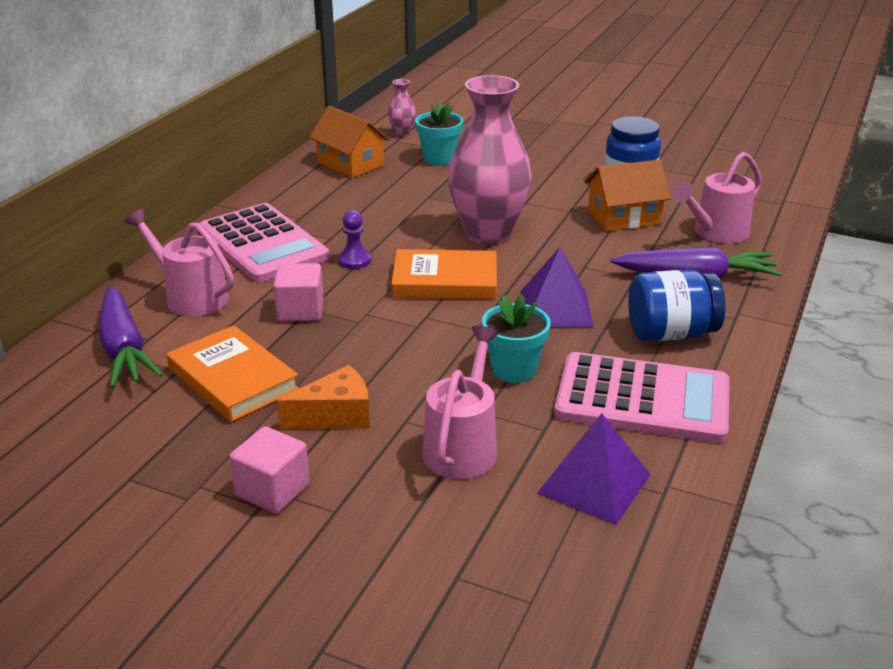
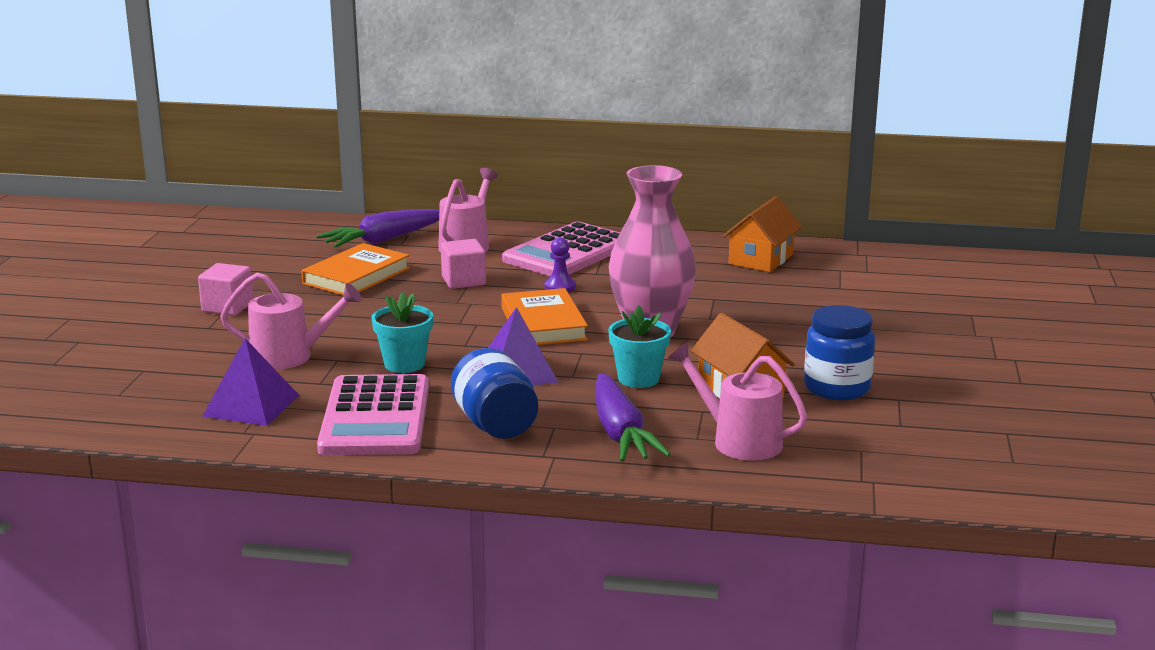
camera: 75 degrees right, 10 degrees down
(335, 415) = (319, 312): orange cheese -> none
(402, 133) = (861, 269): pink vase -> none
(439, 158) = (811, 292): turquoise flower pot -> turquoise flower pot (638, 379)

